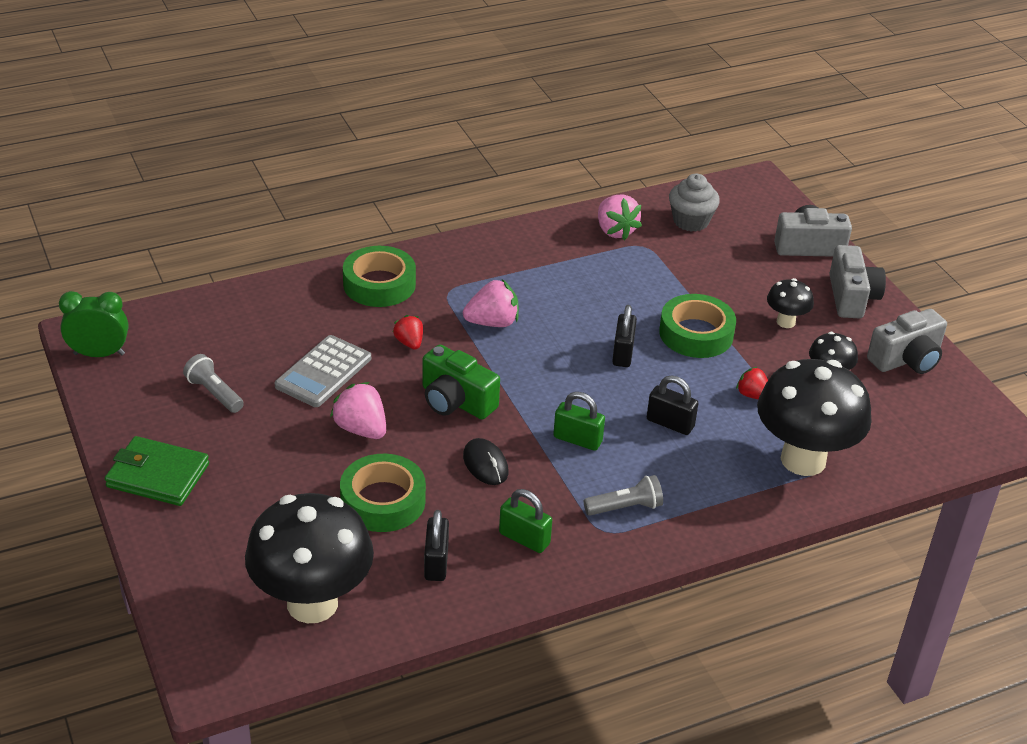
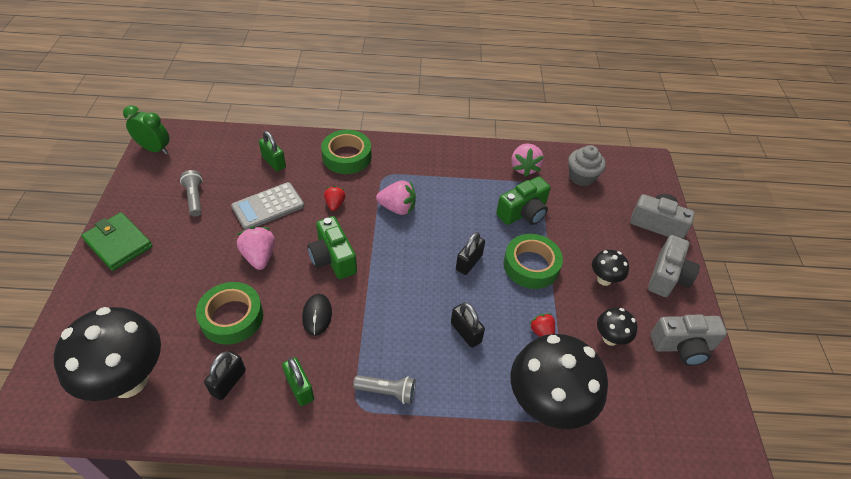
camera: 25 degrees right, 10 degrees up
(577, 439) = (392, 320): green padlock -> green padlock (274, 162)
(649, 281) = (523, 213): none -> green camera

